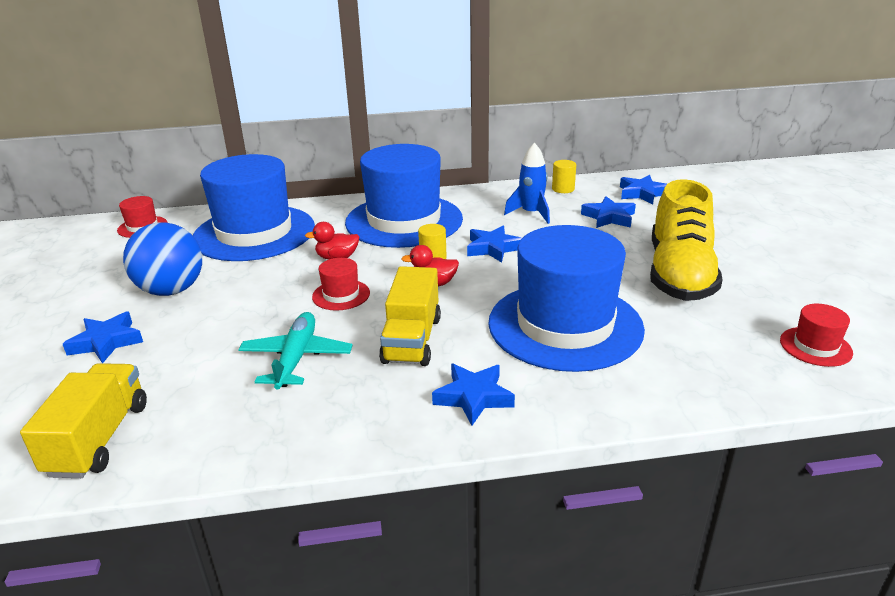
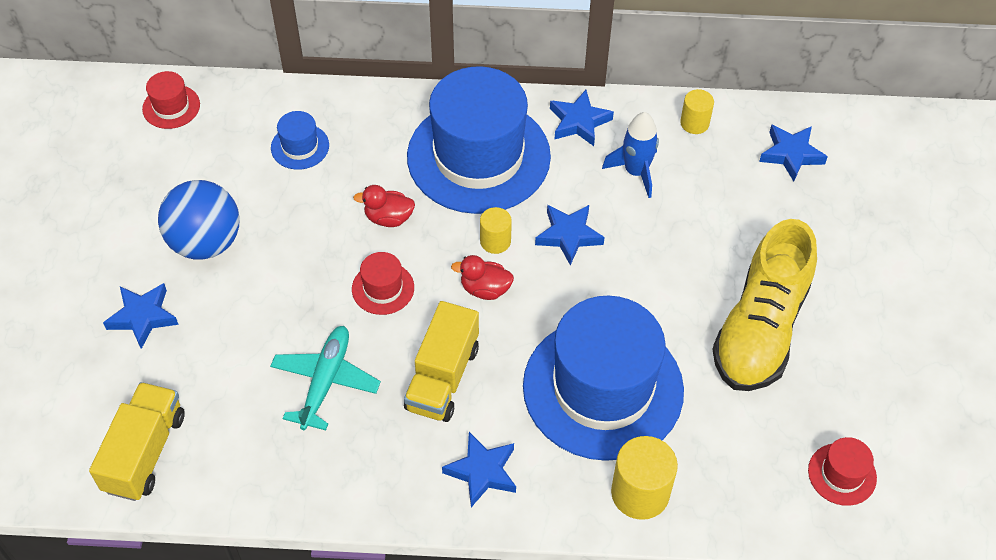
camera: 10 degrees right, 25 degrees up
(254, 233) = (300, 146): blue hat -> blue hat, size x0.41
(609, 217) = (727, 200): blue star -> blue star (579, 122)
(638, 388) = (640, 493): none -> yellow cylinder

